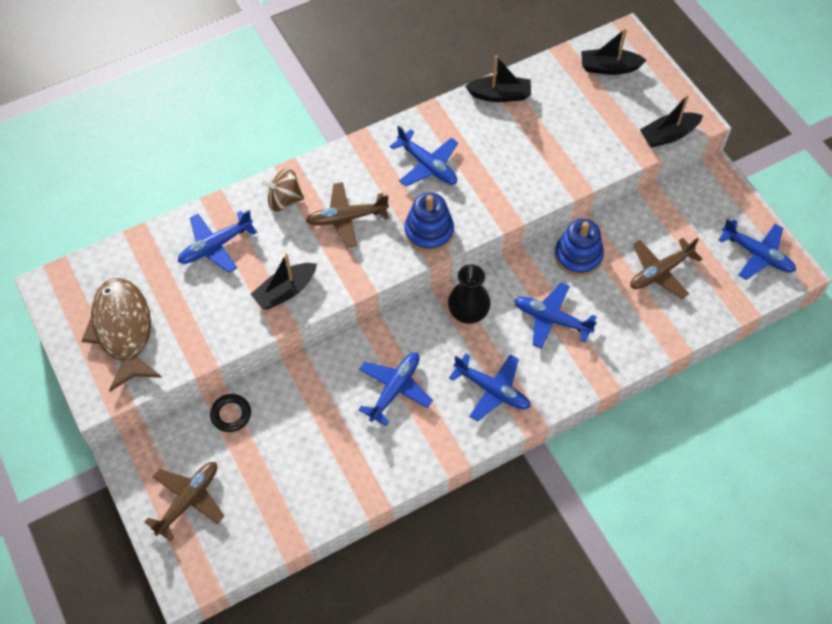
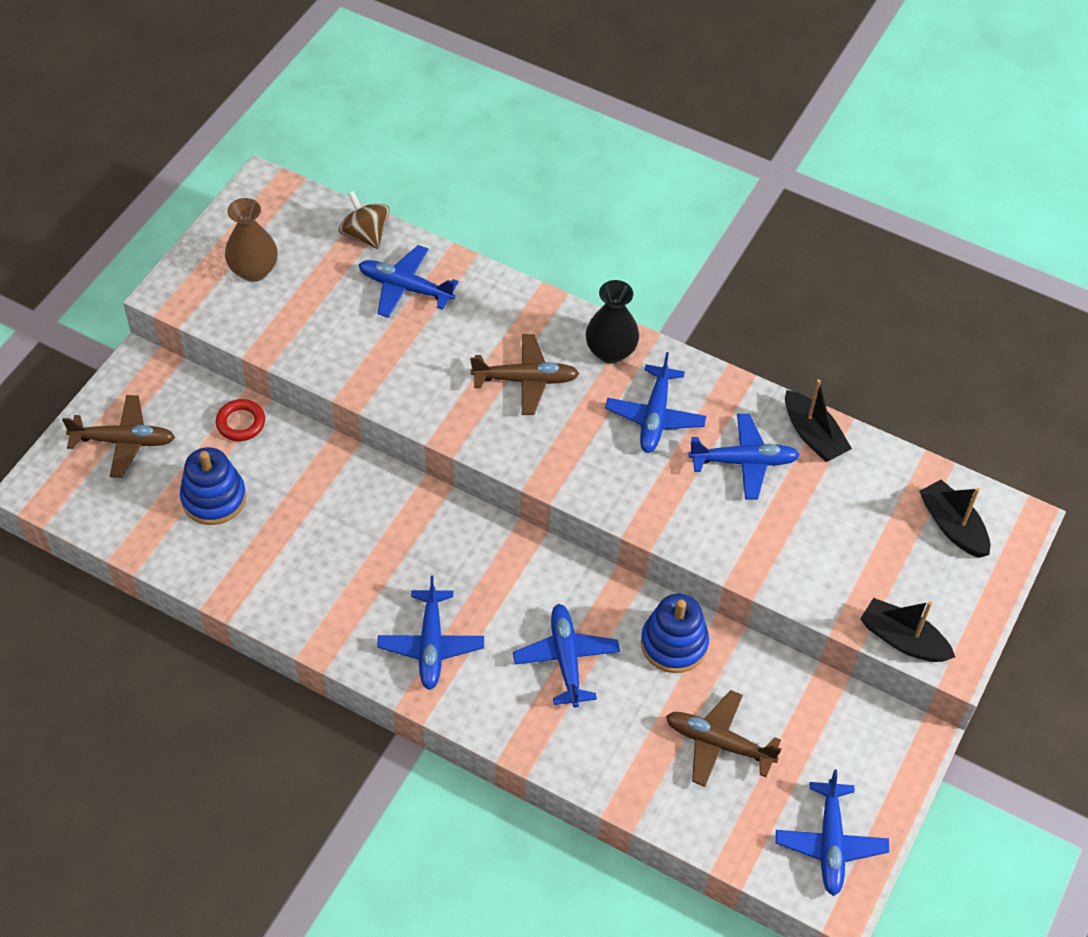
camera: 55 degrees right, 5 degrees down
(123, 330) = (254, 270): brown fish -> brown vase
(231, 414) = (241, 423): black ring -> red ring
(284, 200) = (506, 313): brown spinning top -> brown spinning top (365, 234)
(285, 291) = (395, 376): black boat -> none
(346, 218) = (526, 380): brown plane -> brown plane turned 135 degrees clockwise
(395, 389) = (368, 551): blue plane -> blue plane (744, 462)
(429, 232) = (567, 464): blue stacking toy -> blue stacking toy (214, 498)
(468, 313) = (514, 571): black vase -> black vase (610, 351)

